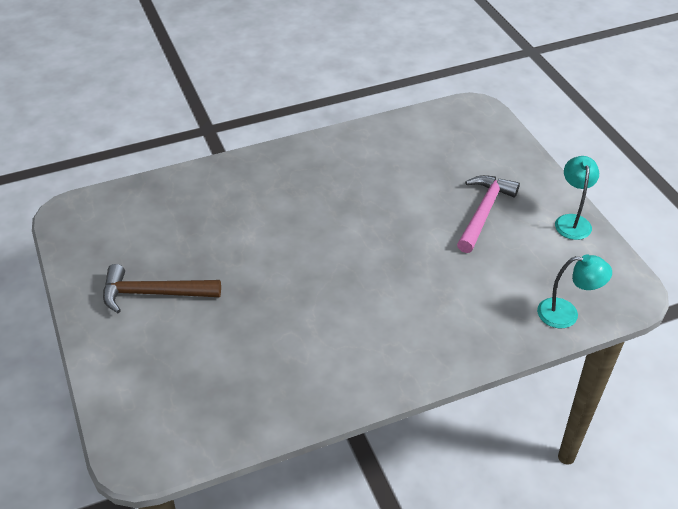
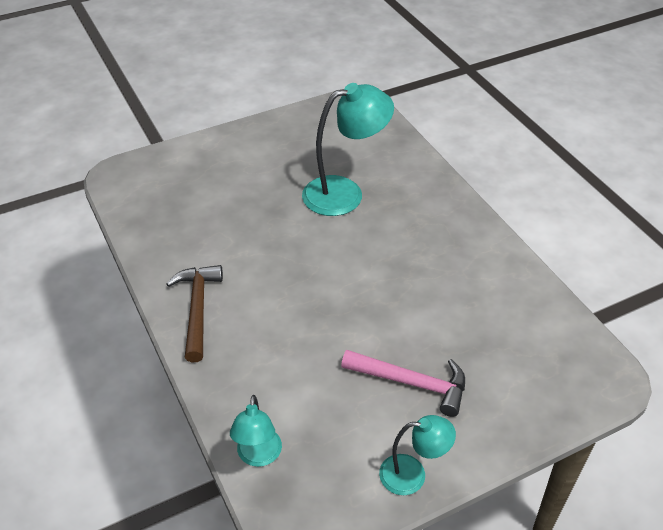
camera: 85 degrees right, 0 degrees up
(154, 293) = (272, 159): brown hammer -> brown hammer (197, 309)
(230, 235) = (345, 193): none -> turquoise lamp

